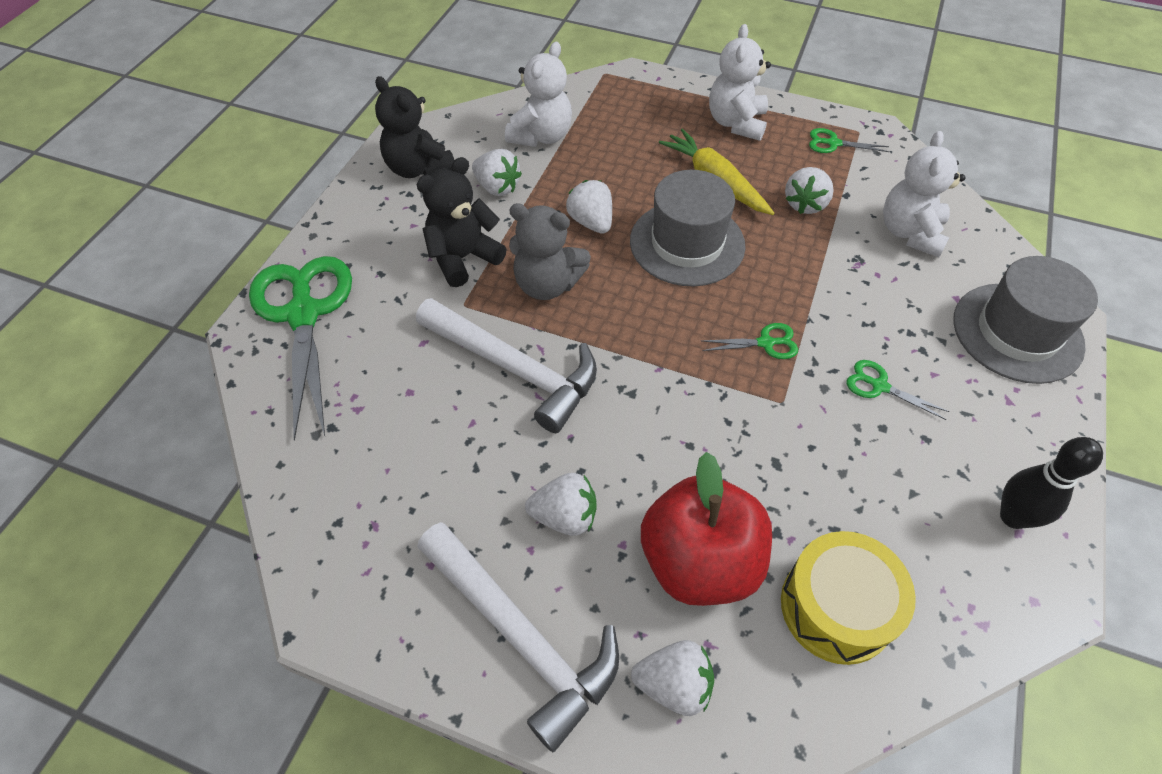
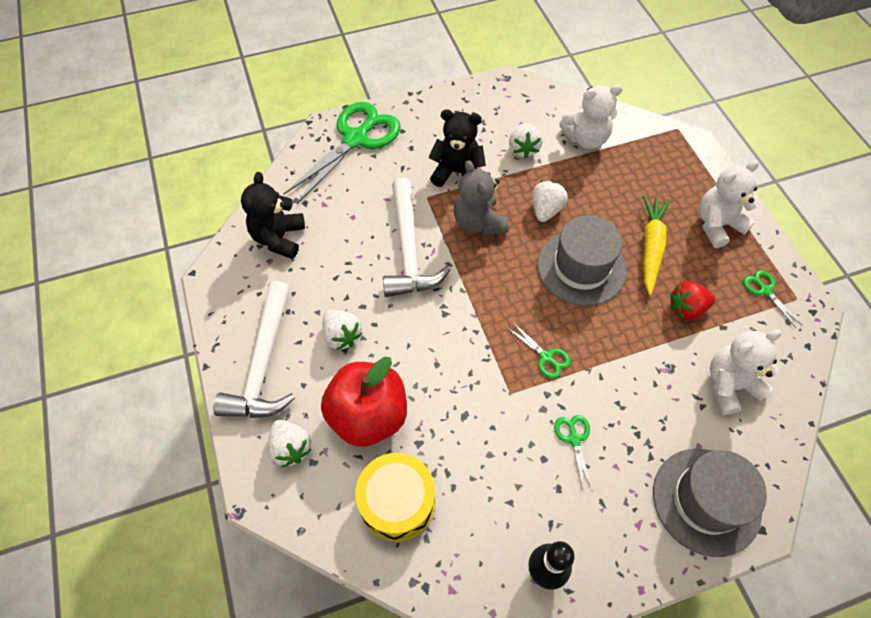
camera: 50 degrees right, 5 degrees up
(418, 168) = (497, 106): black teddy bear -> black teddy bear (279, 238)
(805, 204) = (686, 308): white strawberry -> red strawberry

